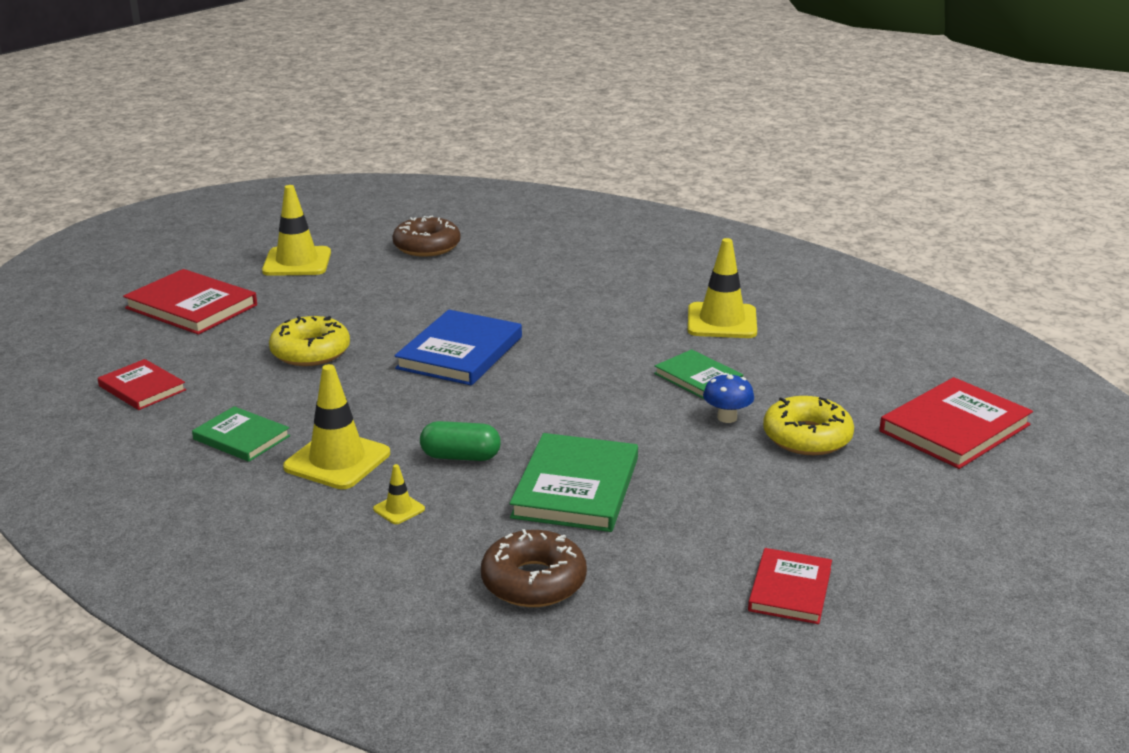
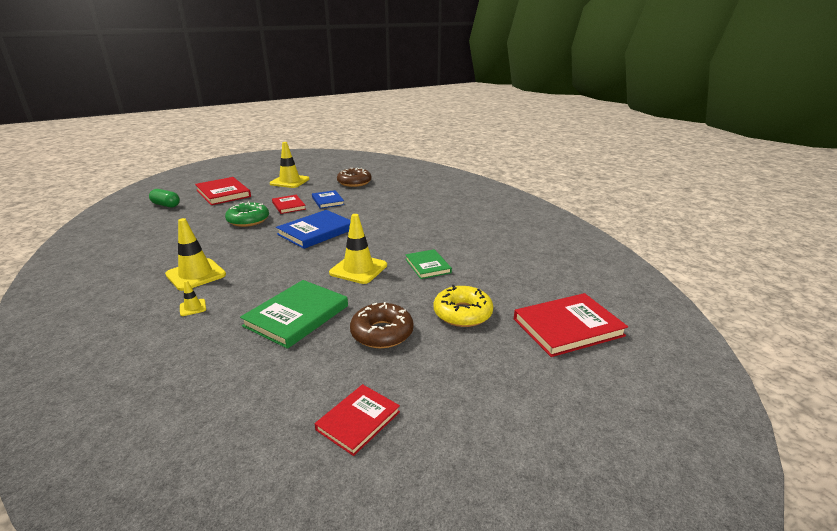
camera: 20 degrees right, 0 degrees up
(142, 388) = (158, 224): red book -> red book (288, 206)
(241, 438) = (168, 254): green book -> none
(310, 352) = (248, 220): yellow donut -> green donut
(417, 291) = (328, 201): none -> blue book
(460, 457) = (256, 285): green capsule -> green capsule (166, 205)
(533, 581) = (210, 370): brown donut -> brown donut (382, 333)
(722, 321) = (469, 238): yellow traffic cone -> yellow traffic cone (358, 269)
(727, 417) = (423, 291): blue mushroom -> none

